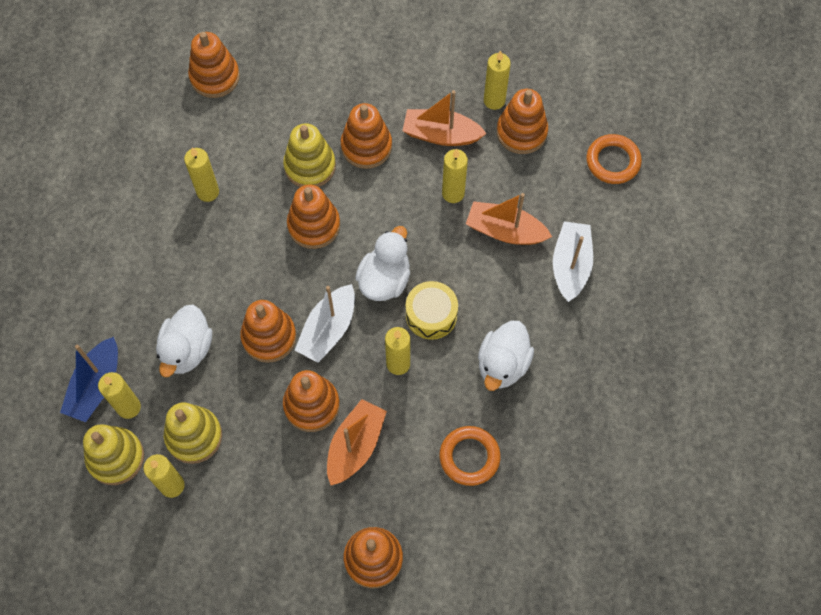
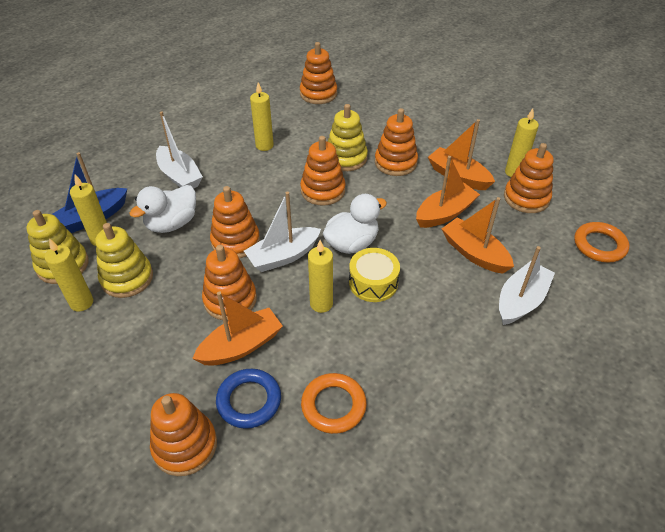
camera: 30 degrees right, 20 degrees down
(145, 284) = (179, 176): none -> white boat
(398, 492) = (249, 401): none -> blue ring
(453, 193) = (445, 213): yellow candle -> orange boat
(502, 364) = (413, 346): white duck -> none

